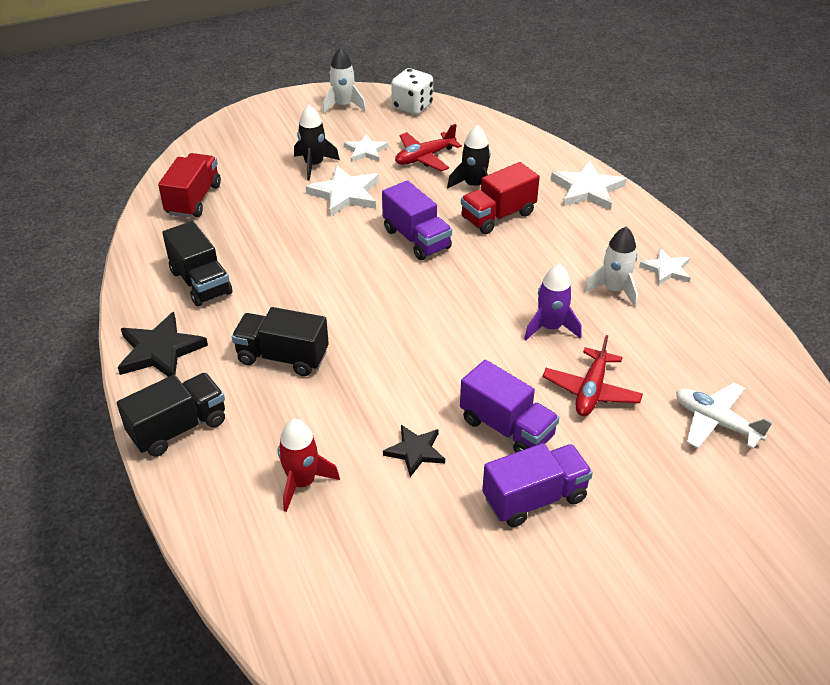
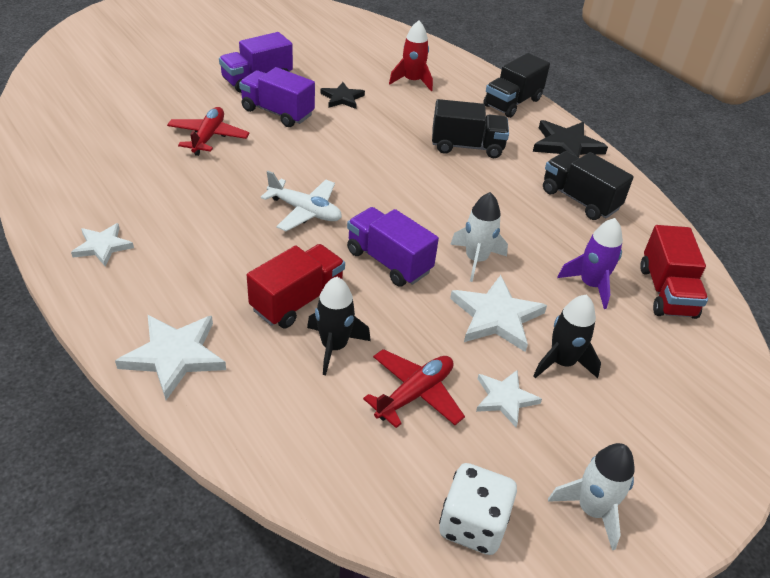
camera: 165 degrees right, 0 degrees up
(550, 327) = (239, 181): purple rocket -> purple rocket (590, 285)
(614, 290) = (169, 220): white rocket -> white rocket (476, 260)
(716, 422) = (110, 122): white plane -> white plane (305, 211)

